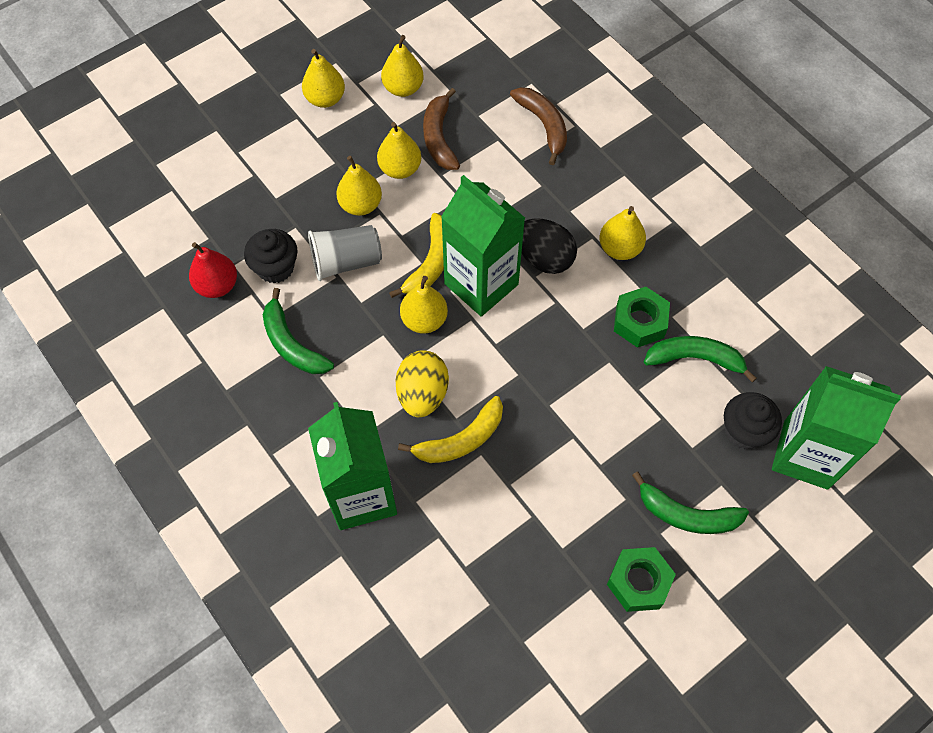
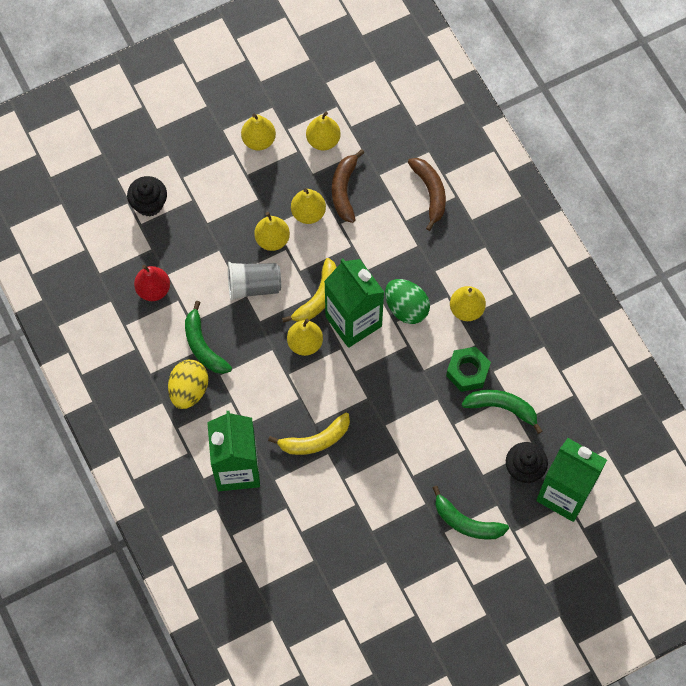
camera: 10 degrees right, 5 degrees up
(275, 268) = (199, 282): black cupcake -> black cupcake (149, 204)
(422, 394) = (293, 401): yellow egg -> yellow egg (189, 390)
(544, 258) = (406, 308): black egg -> green egg
(638, 582) = (420, 563): green nut -> none

